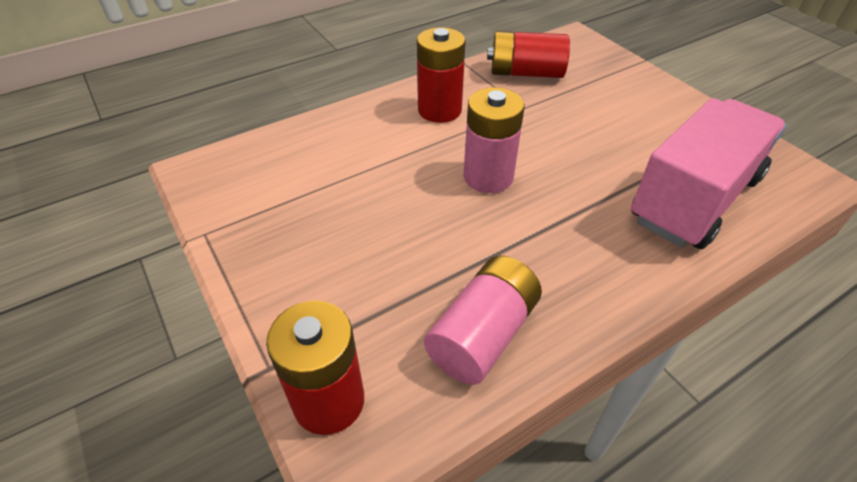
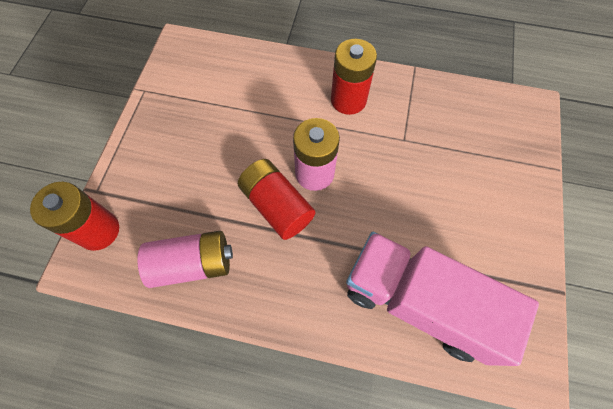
camera: 45 degrees right, 20 degrees up
(525, 73) = (445, 112): red battery -> red battery (277, 205)
(694, 199) = (418, 302): pink truck -> pink truck turned 150 degrees counterclockwise

